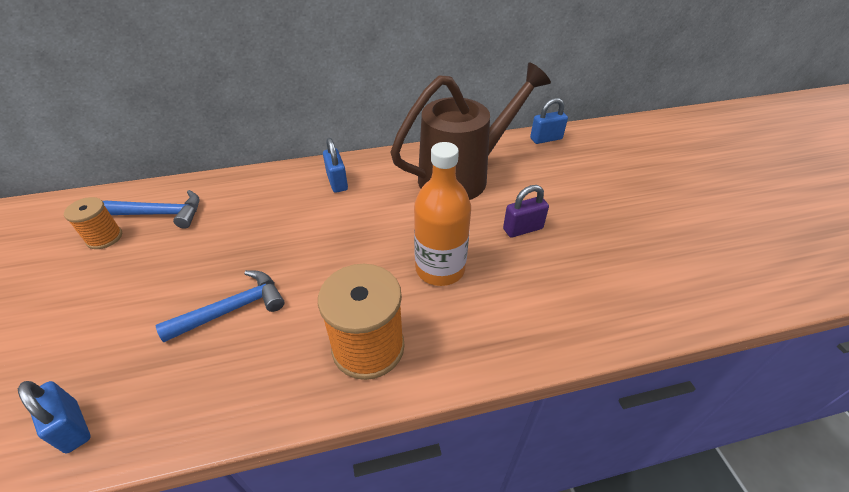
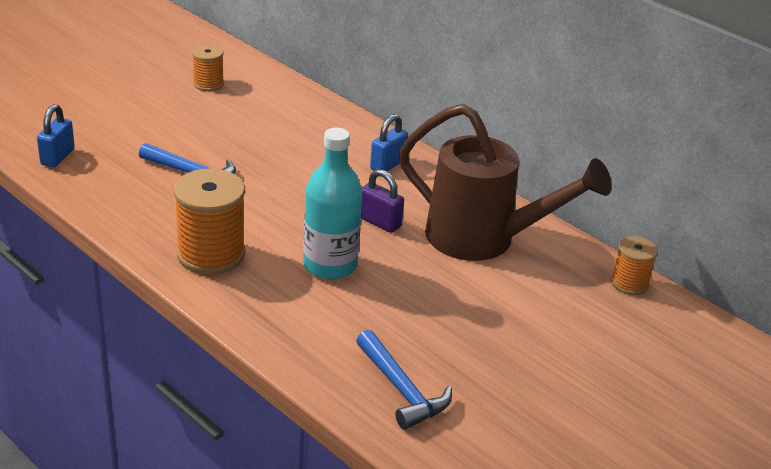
camera: 55 degrees right, 10 degrees down
(161, 214) = (256, 95): blue hammer -> blue hammer (401, 389)
(440, 269) = (330, 265): orange bottle -> turquoise bottle
(522, 229) = (437, 303): purple padlock -> purple padlock (379, 222)
(546, 139) = (629, 283): blue padlock -> orange spool

